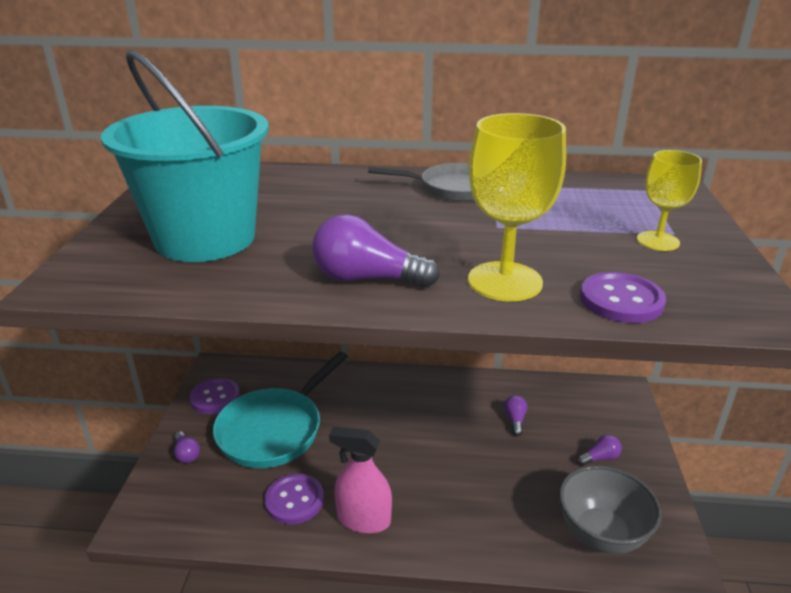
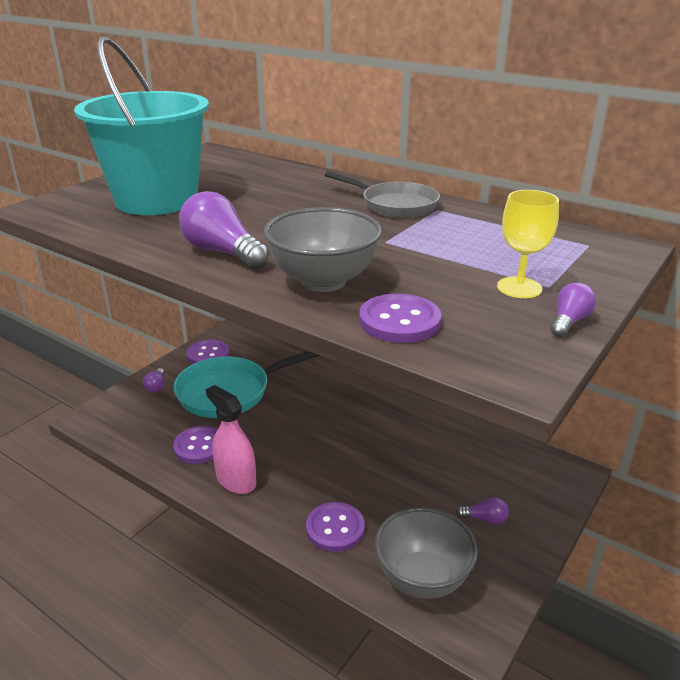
camera: 30 degrees right, 0 degrees up
(494, 524) = (335, 528): none -> purple button
(505, 281) = (323, 281): yellow goblet -> grey bowl
(515, 420) = (433, 457): purple light bulb -> purple light bulb (569, 322)

